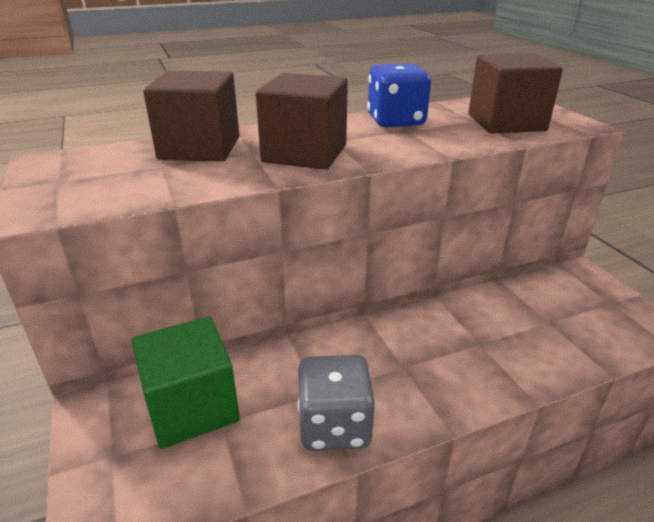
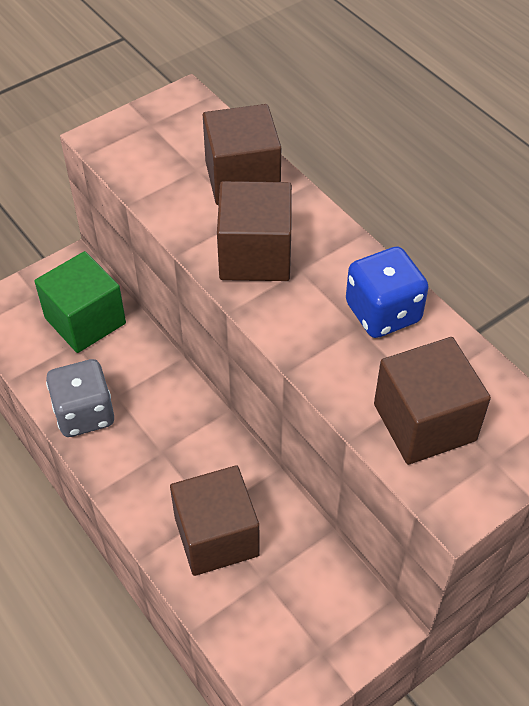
camera: 75 degrees right, 20 degrees up
(507, 343) = (216, 536): none -> brown cube

